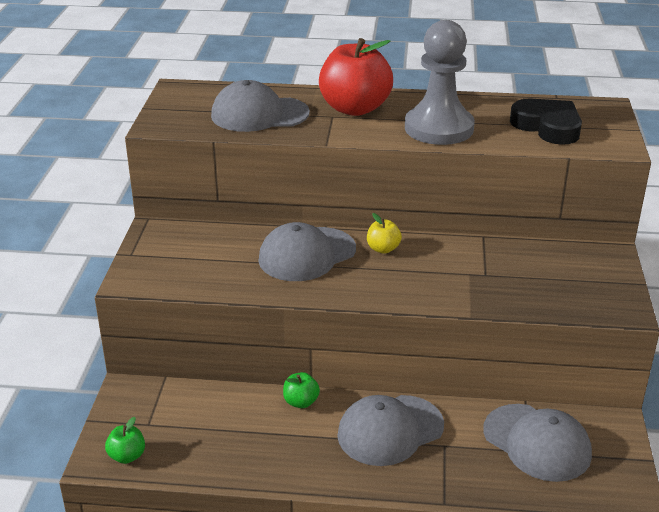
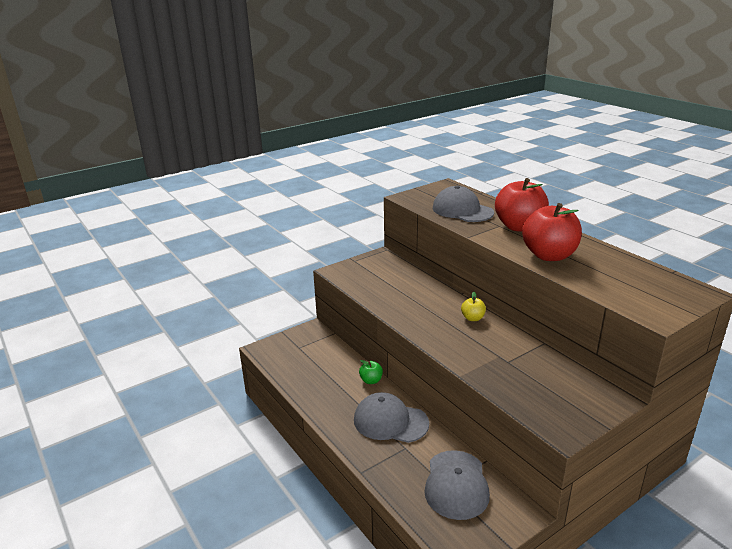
camera: 50 degrees right, 5 degrees down
(127, 456) = (273, 354): green apple -> none
(307, 254) = (429, 300): grey cap -> none
(439, 128) = (549, 255): grey pawn -> red apple
(547, 126) = (627, 284): black heart -> none

